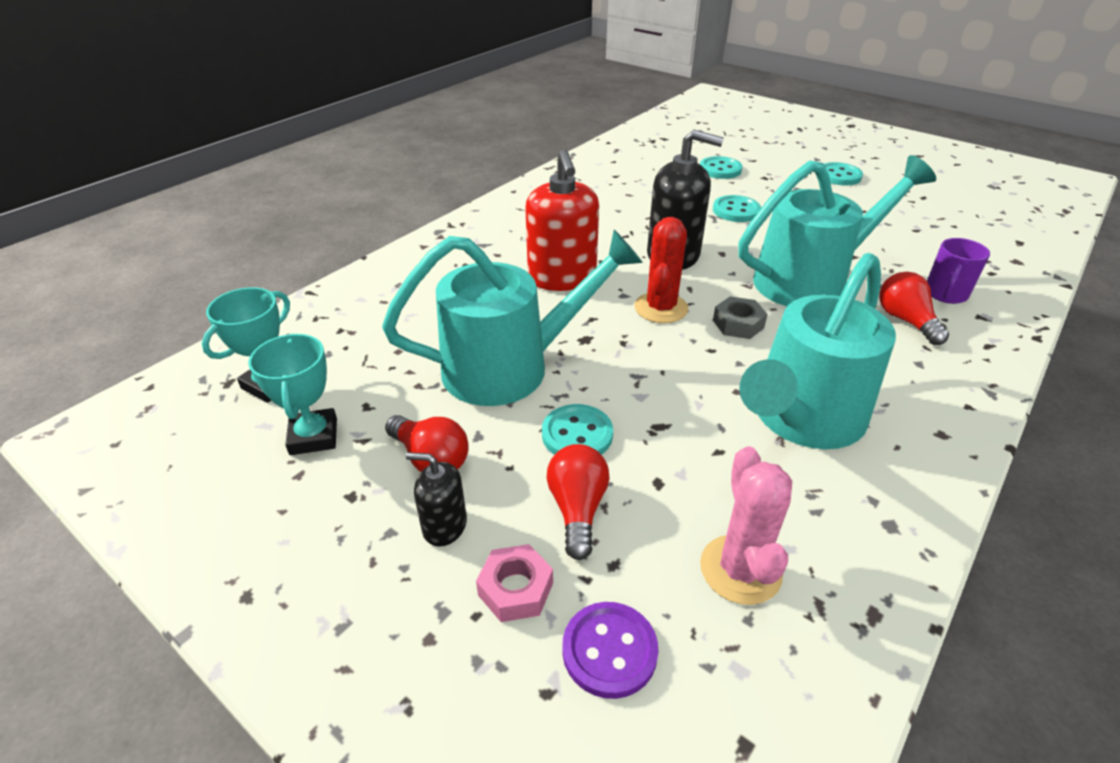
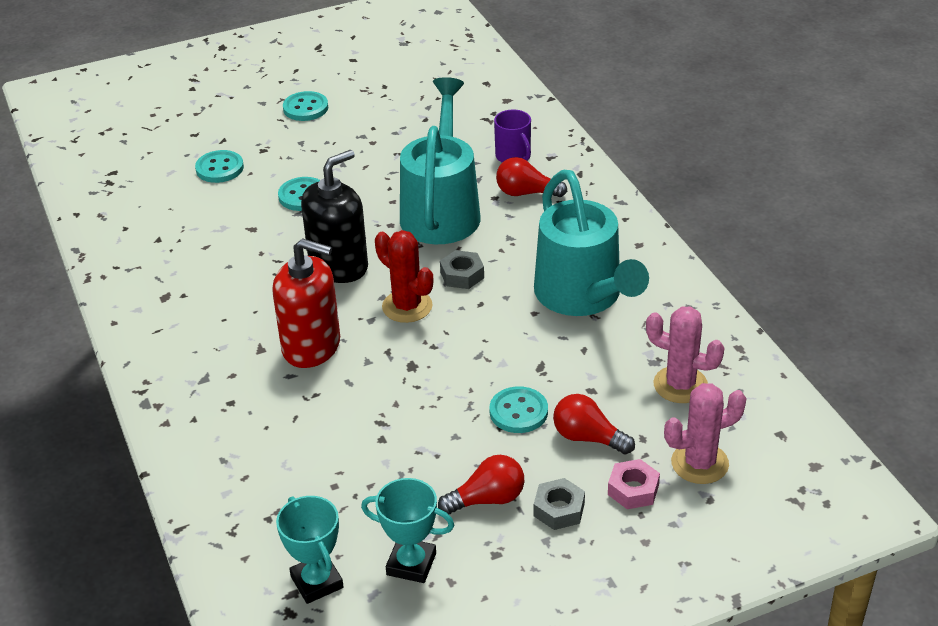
camera: 60 degrees left, 0 degrees up
(444, 526) = (559, 509): black soap dispenser -> grey nut
(512, 367) = (414, 421): turquoise watering can -> none
(609, 651) = (699, 463): purple button -> pink cactus

